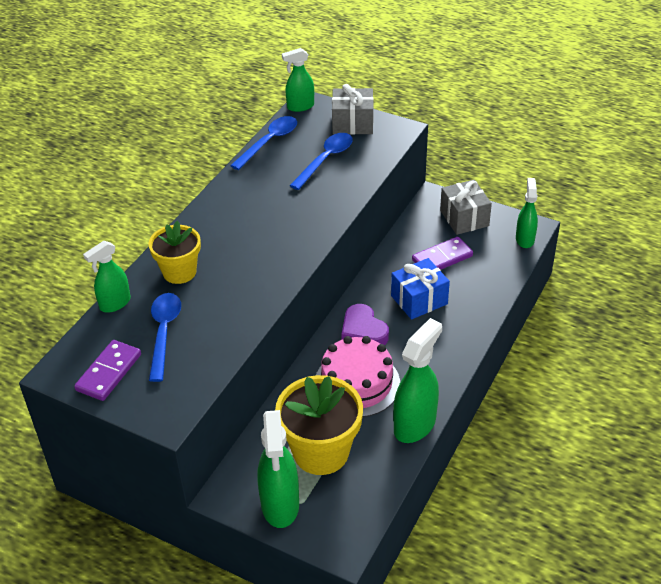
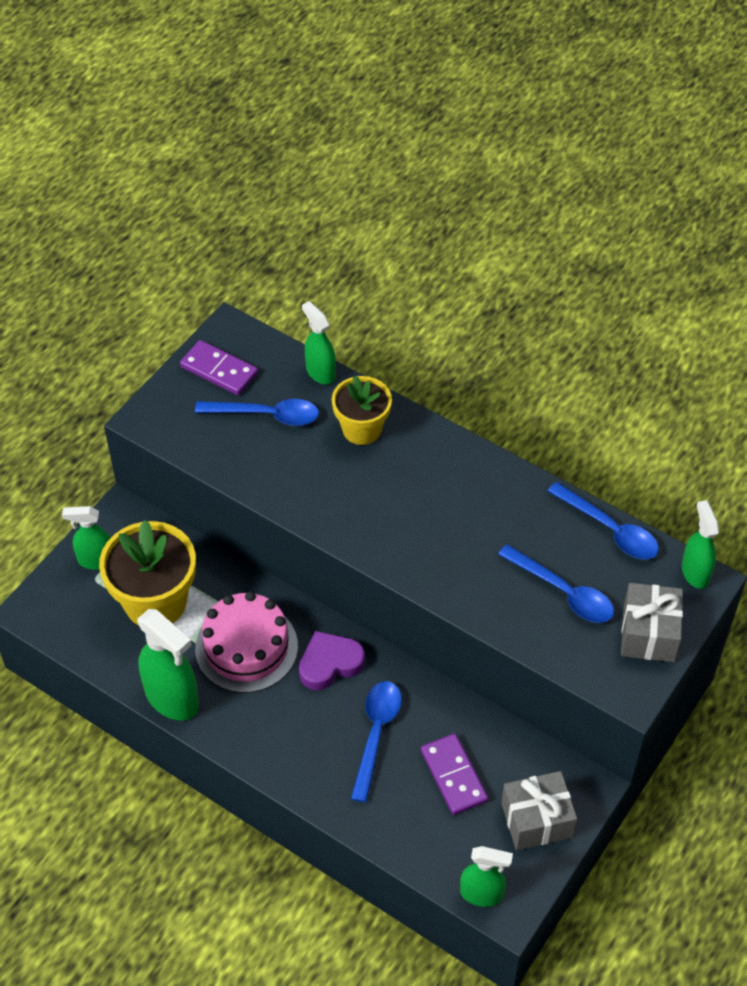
camera: 95 degrees right, 10 degrees up
(280, 505) = (96, 560): green spray bottle -> green spray bottle, size x0.63
(419, 300) = (376, 734): blue gift -> blue spoon

